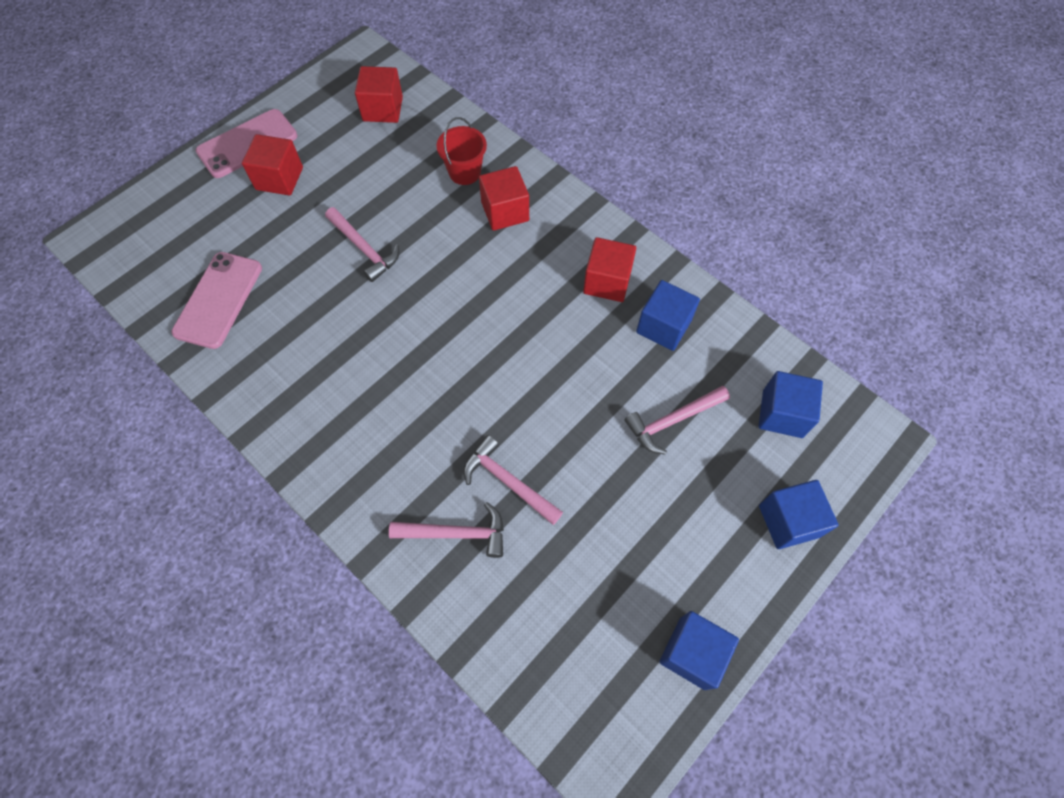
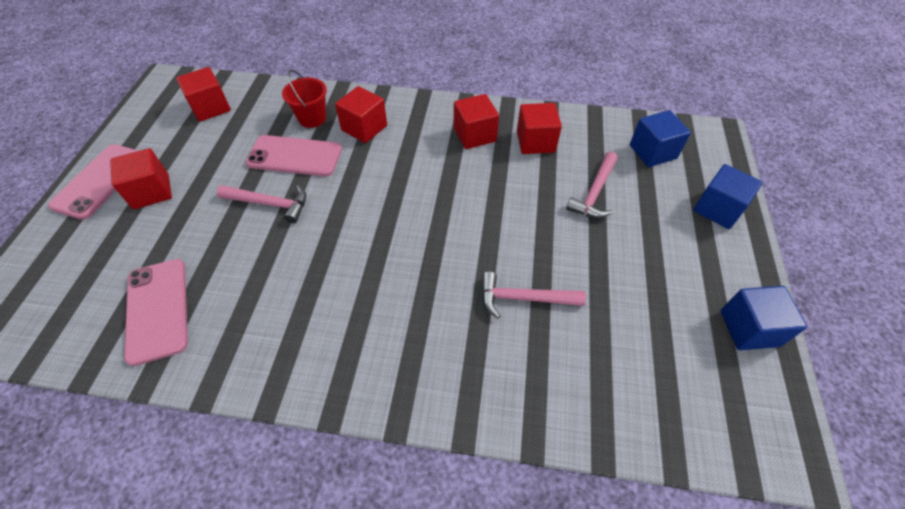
camera: 35 degrees left, 10 degrees down
(419, 208) = (295, 156): none -> pink phone
(456, 533) = (519, 361): pink hammer -> none
(663, 326) = (535, 142): blue cube -> red cube

